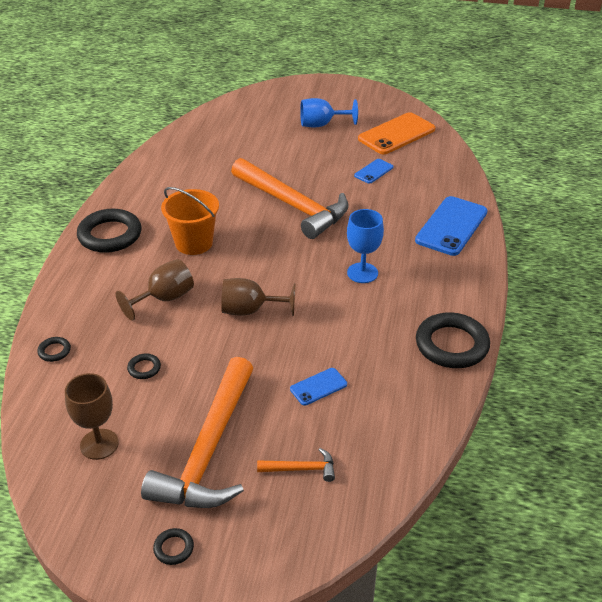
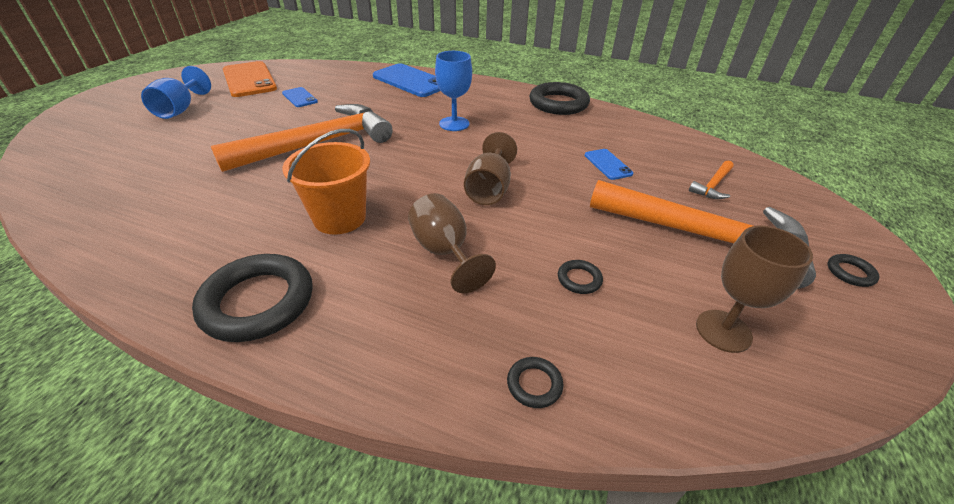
camera: 80 degrees left, 0 degrees up
(301, 469) = (713, 185): orange hammer -> orange hammer turned 150 degrees counterclockwise

